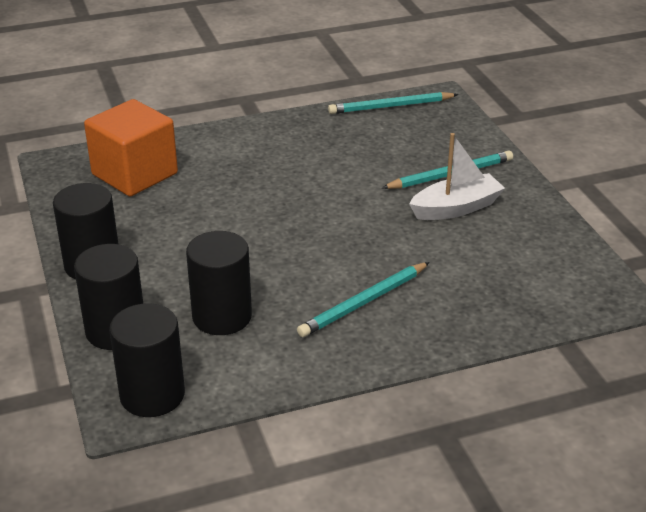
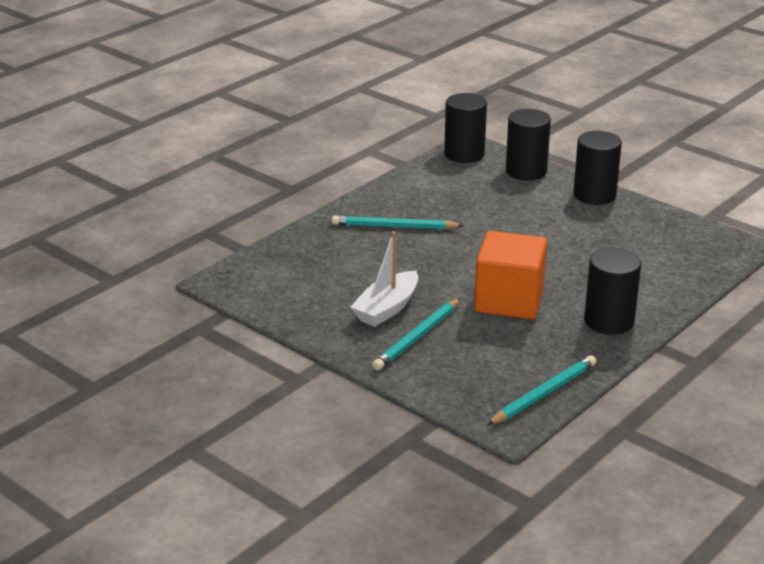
camera: 150 degrees right, 5 degrees down
(135, 174) = (667, 255): orange cube -> orange cube (509, 300)
(222, 316) = (474, 194): black cylinder -> black cylinder (609, 321)
(364, 302) = (394, 226): turquoise pencil -> turquoise pencil turned 105 degrees counterclockwise

